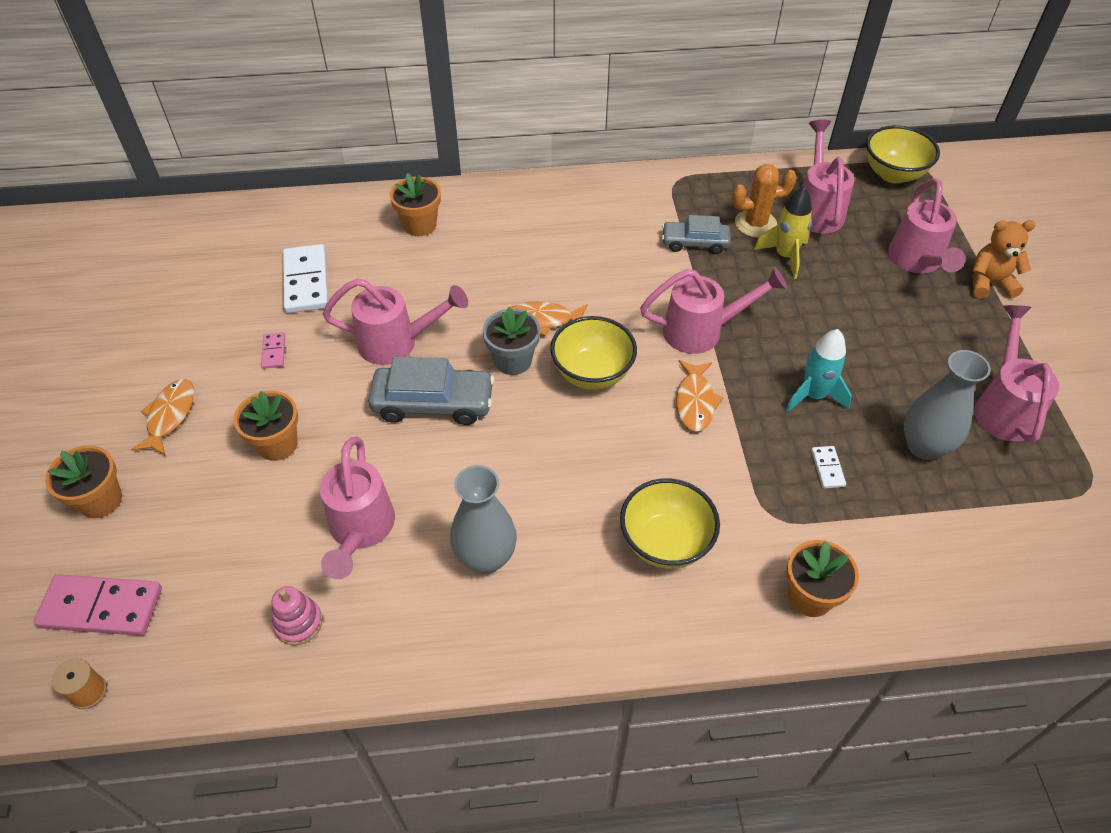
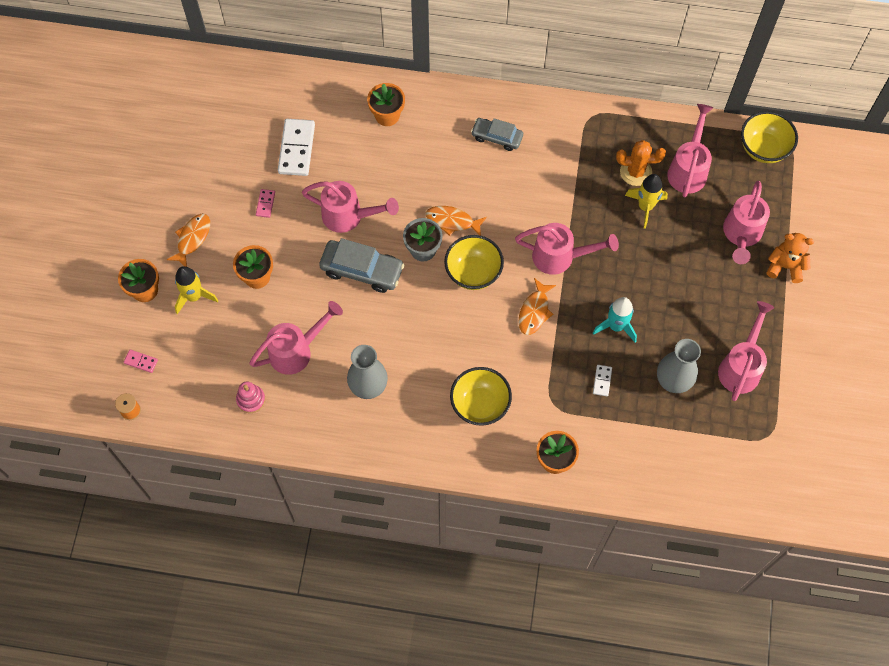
camera: 15 degrees right, 15 degrees up
(101, 607) = (141, 361): pink domino -> pink domino, size x0.48
(182, 492) = (194, 296): none -> yellow rocket
(360, 531) = (297, 350): pink watering can -> pink watering can turned 135 degrees counterclockwise
(695, 243) = (583, 179): grey car -> grey car (497, 137)

